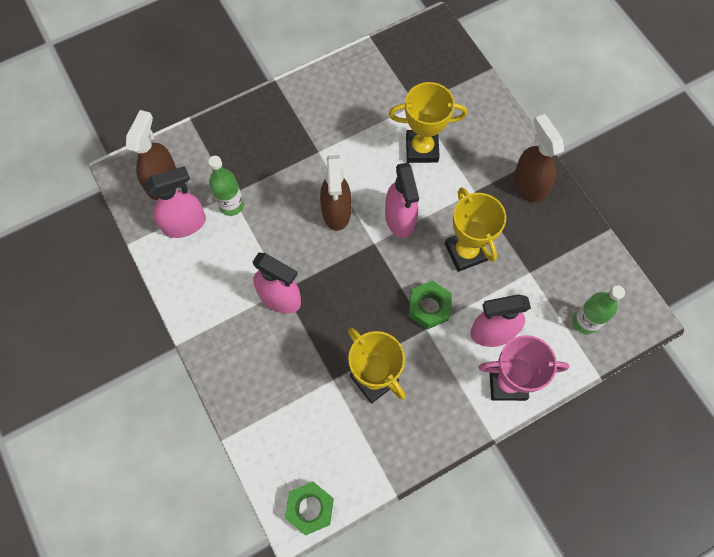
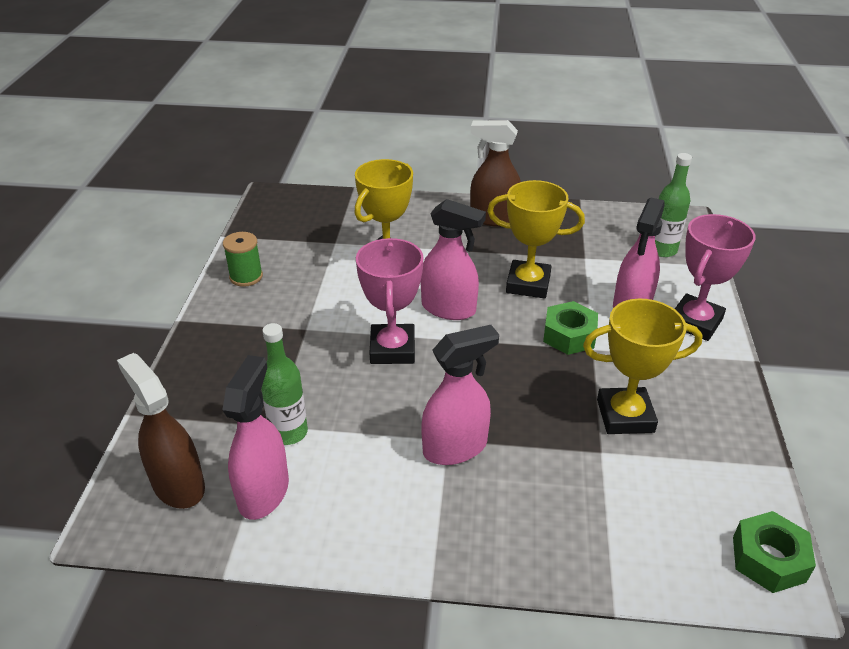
camera: 55 degrees left, 30 degrees down
(336, 211) = (392, 349): brown spray bottle -> pink trophy
(339, 82) = (246, 277): none -> green spool

